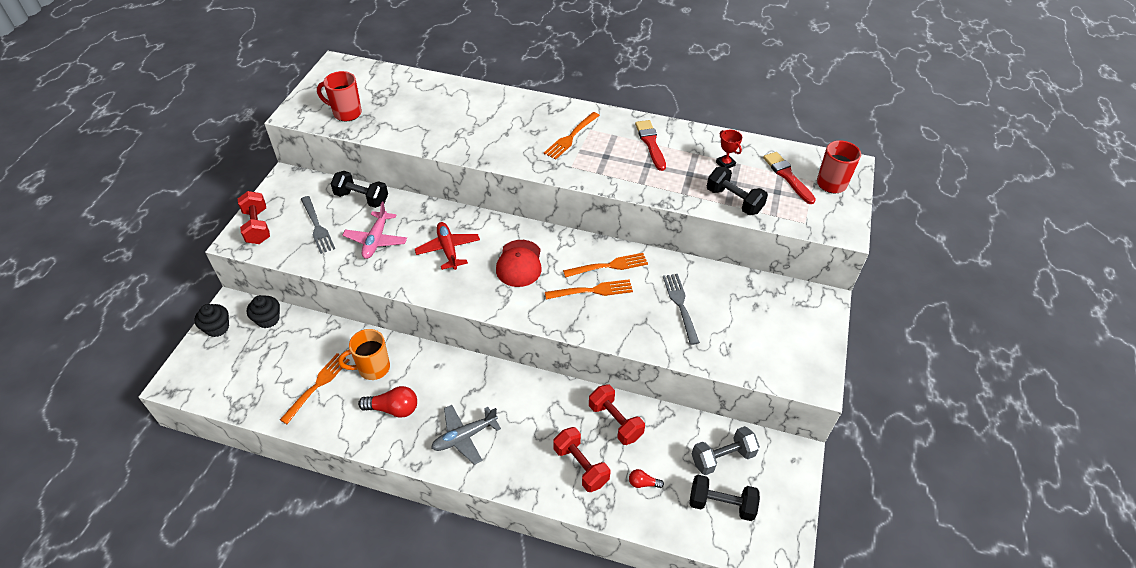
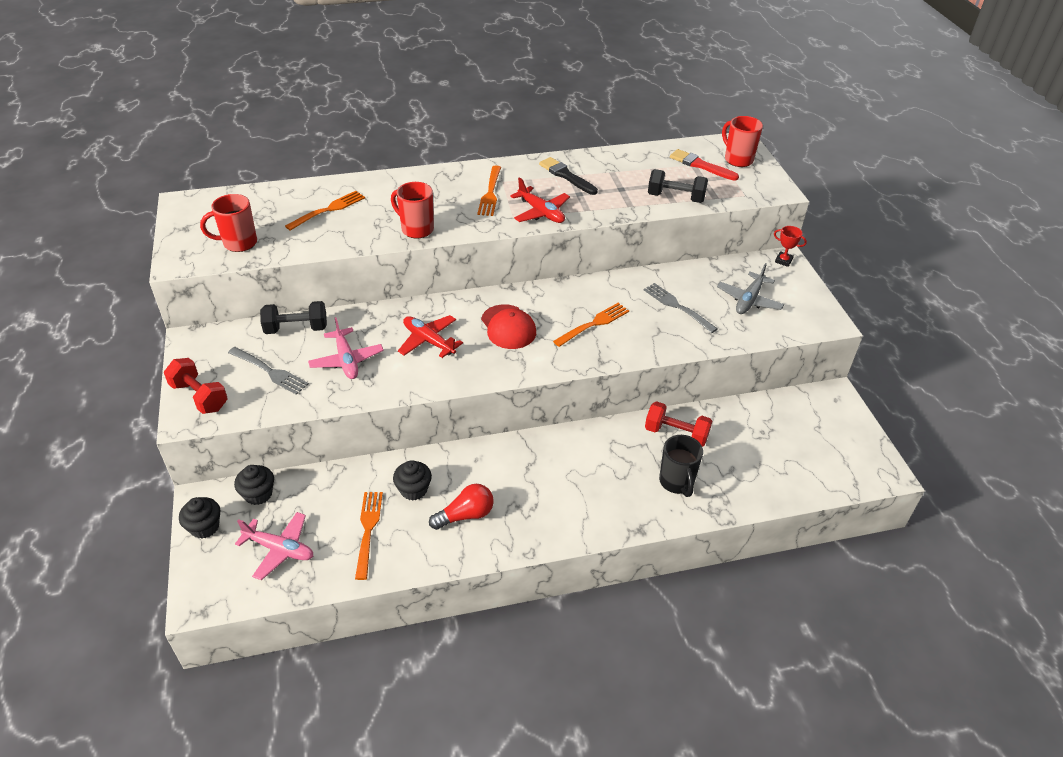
camera: 30 degrees left, 5 degrees down
(250, 370) = (279, 549): none -> pink plane
(372, 368) = (413, 489): orange mug -> black cupcake
(464, 436) = (554, 507): grey plane -> grey plane (749, 300)
(484, 149) = (416, 229): none -> red mug
(581, 466) = (677, 482): red dumbbell -> black mug
(598, 171) = (541, 212): none -> red plane
(608, 266) = (590, 299): orange fork -> orange fork (328, 210)
(643, 483) = (738, 471): red light bulb -> none
(650, 143) = (566, 176): red brush -> black brush
(721, 504) = (810, 457): black dumbbell -> none
(722, 457) = (783, 422): grey dumbbell -> none
(725, 164) = (643, 172): red trophy -> red trophy (783, 261)

